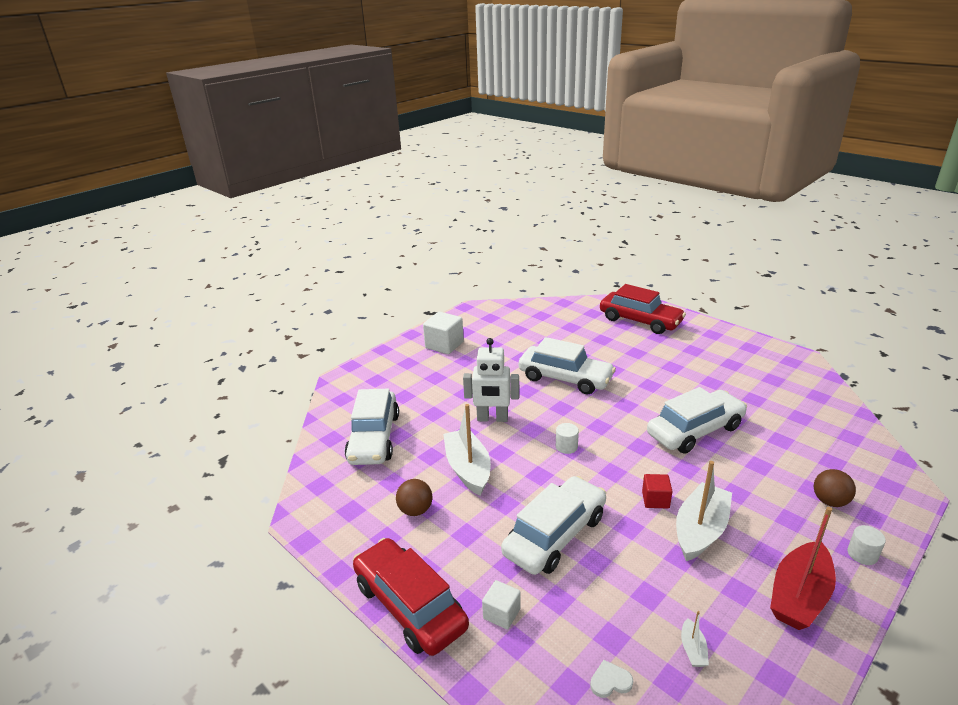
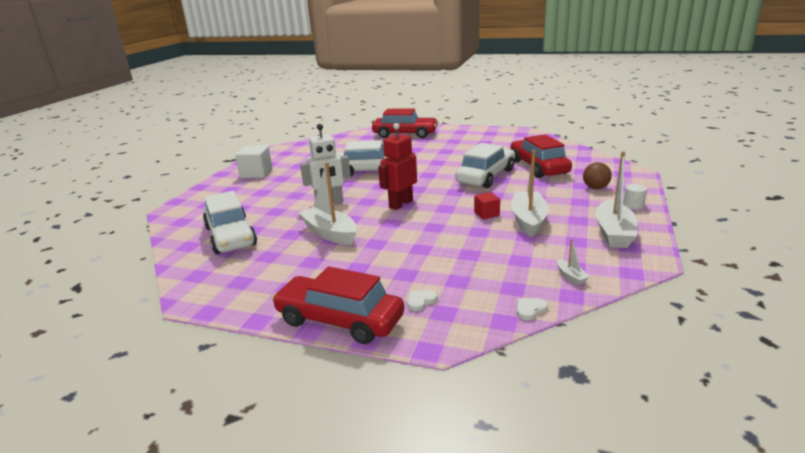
camera: 25 degrees left, 5 degrees down
(415, 510) = (302, 266): brown ball -> none
(501, 613) = (420, 301): white cube -> white heart
(555, 535) = (429, 249): white car -> none
(566, 446) = (400, 204): white cylinder -> red robot
(775, 434) = (538, 167): none -> red car
(799, 596) = (613, 233): red boat -> white boat

